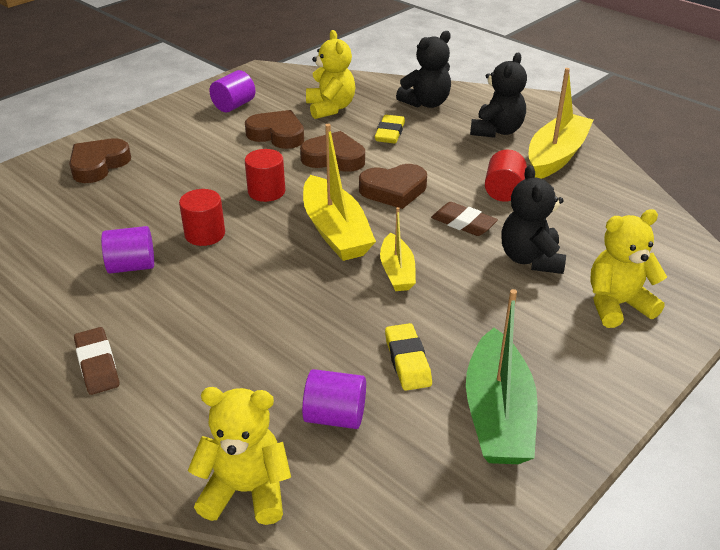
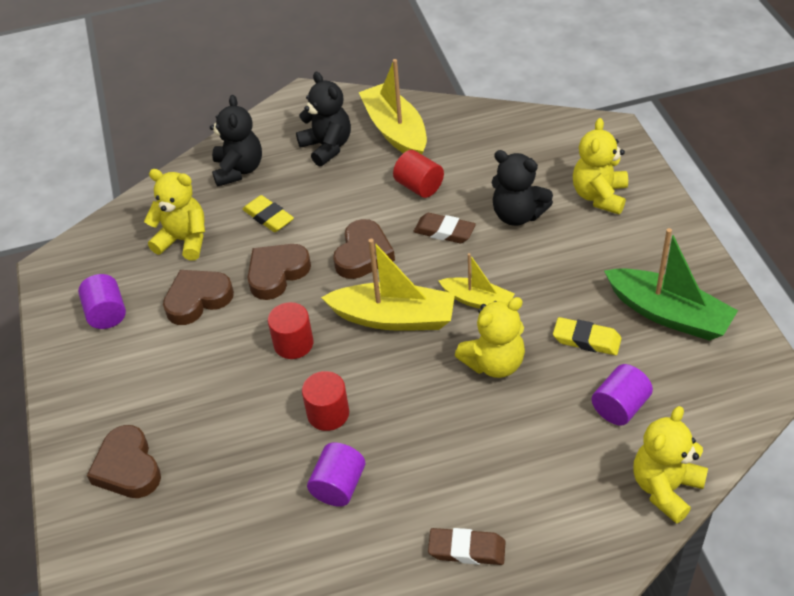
camera: 55 degrees left, 10 degrees up
(328, 308) = (494, 363): none -> yellow teddy bear
(463, 223) = (444, 232): brown eraser -> brown eraser turned 45 degrees clockwise

